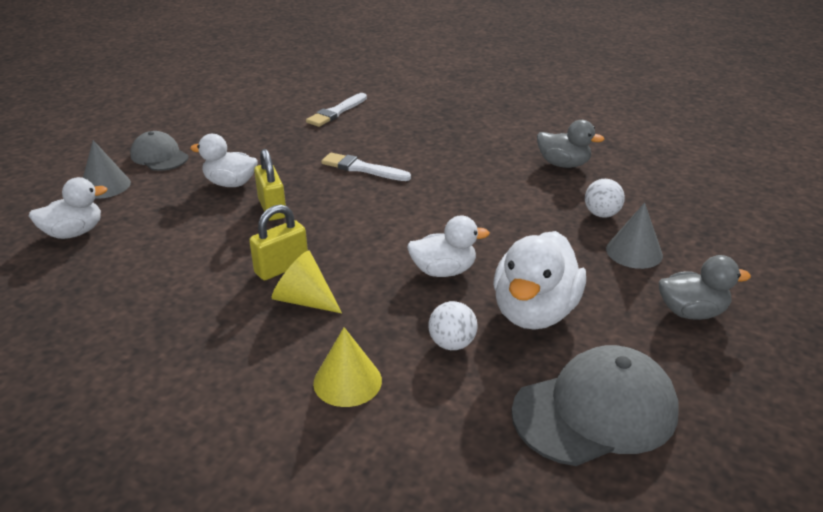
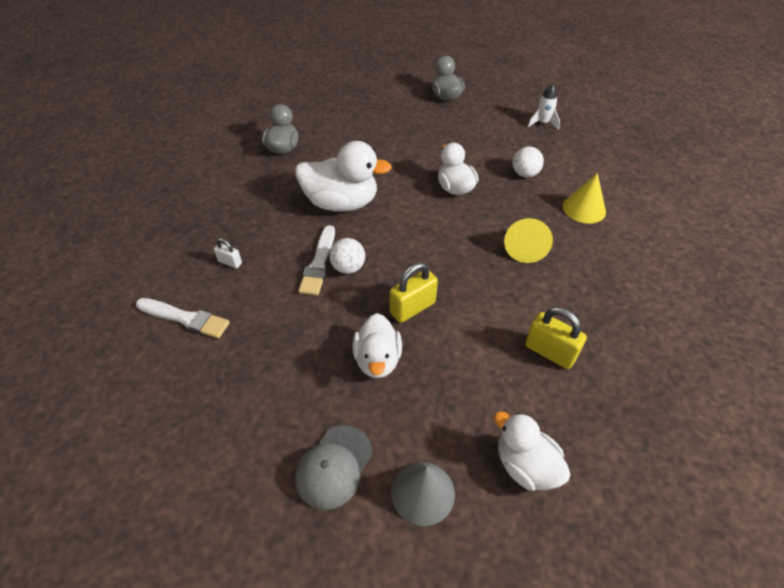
camera: 105 degrees left, 15 degrees up
(281, 268) = (495, 273): yellow padlock -> yellow padlock (549, 352)
(389, 130) = (230, 262): none -> white padlock
(534, 312) = (477, 147): white duck -> white duck (341, 203)
(595, 411) = (543, 123): grey cap -> white rocket
(601, 214) = (354, 128): white ball -> white ball (348, 267)
(634, 252) = (395, 115): grey cone -> none

